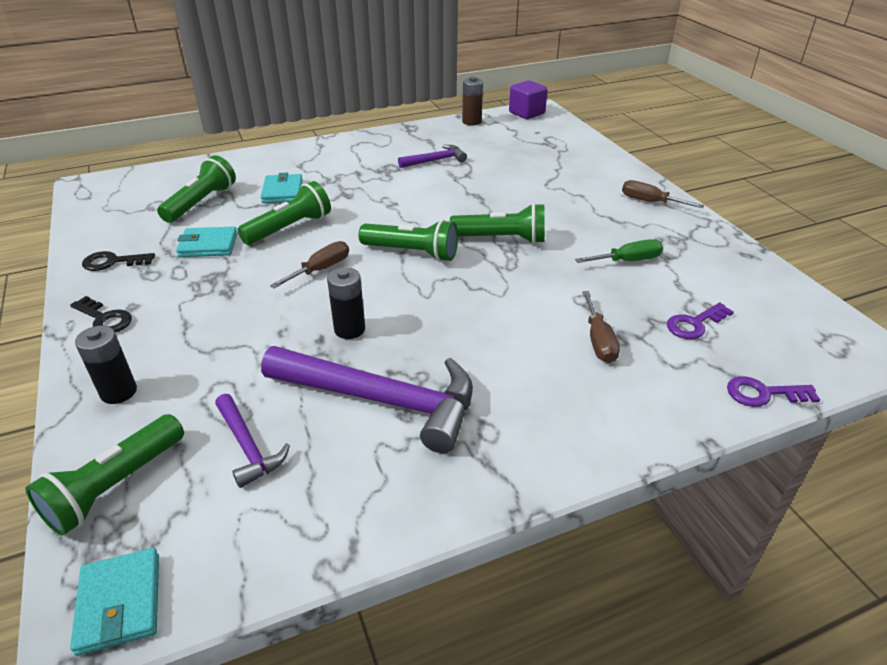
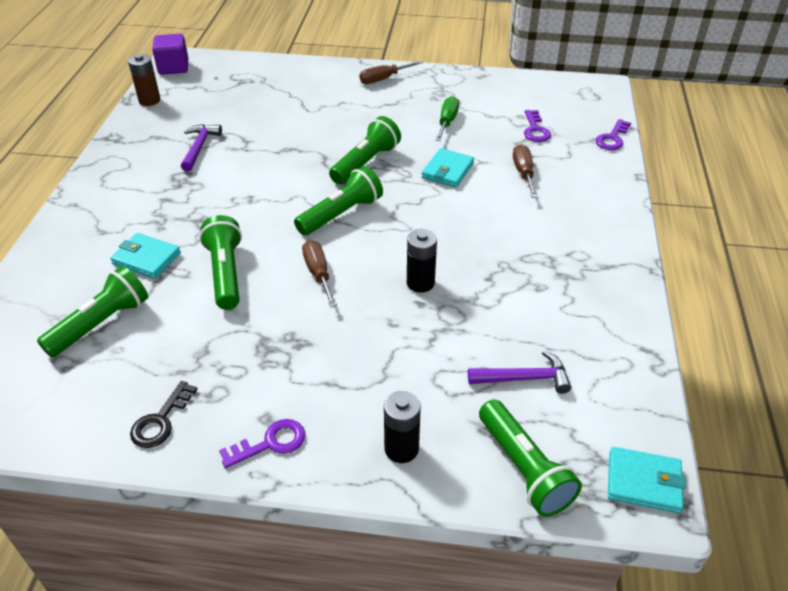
camera: 60 degrees left, 5 degrees up
(104, 319) = (271, 443): black key -> purple key
(201, 203) = (101, 324): green flashlight -> green flashlight turned 75 degrees clockwise
(208, 245) = (201, 338): turquoise wallet -> turquoise wallet (447, 171)
(382, 400) = (517, 293): purple hammer -> none
(598, 340) = (523, 173): brown screwdriver -> brown screwdriver turned 120 degrees counterclockwise

